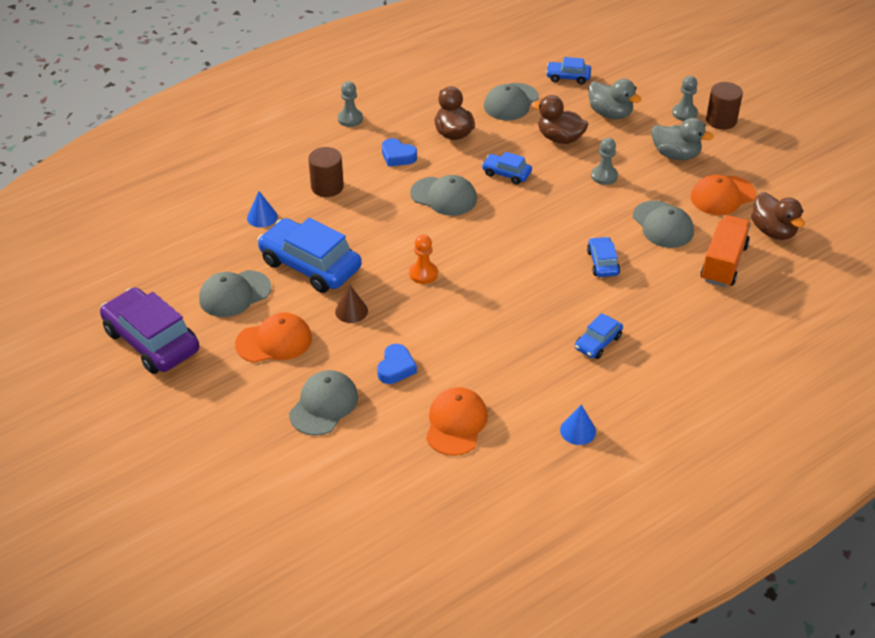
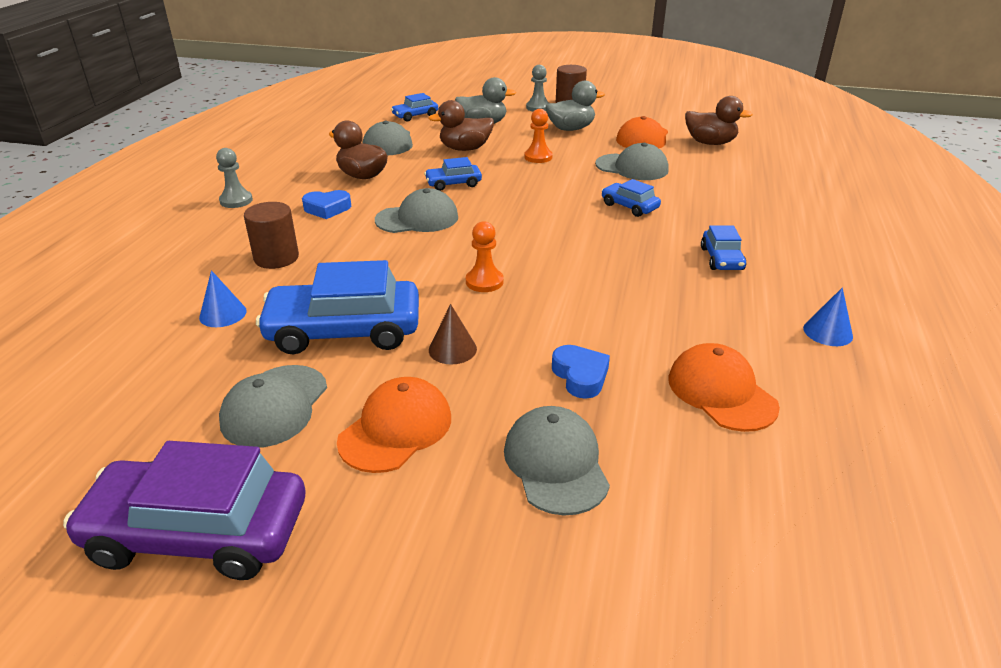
camera: 40 degrees left, 10 degrees down
(604, 176) = (538, 157): grey pawn -> orange pawn
(723, 263) = (713, 171): orange truck -> none

